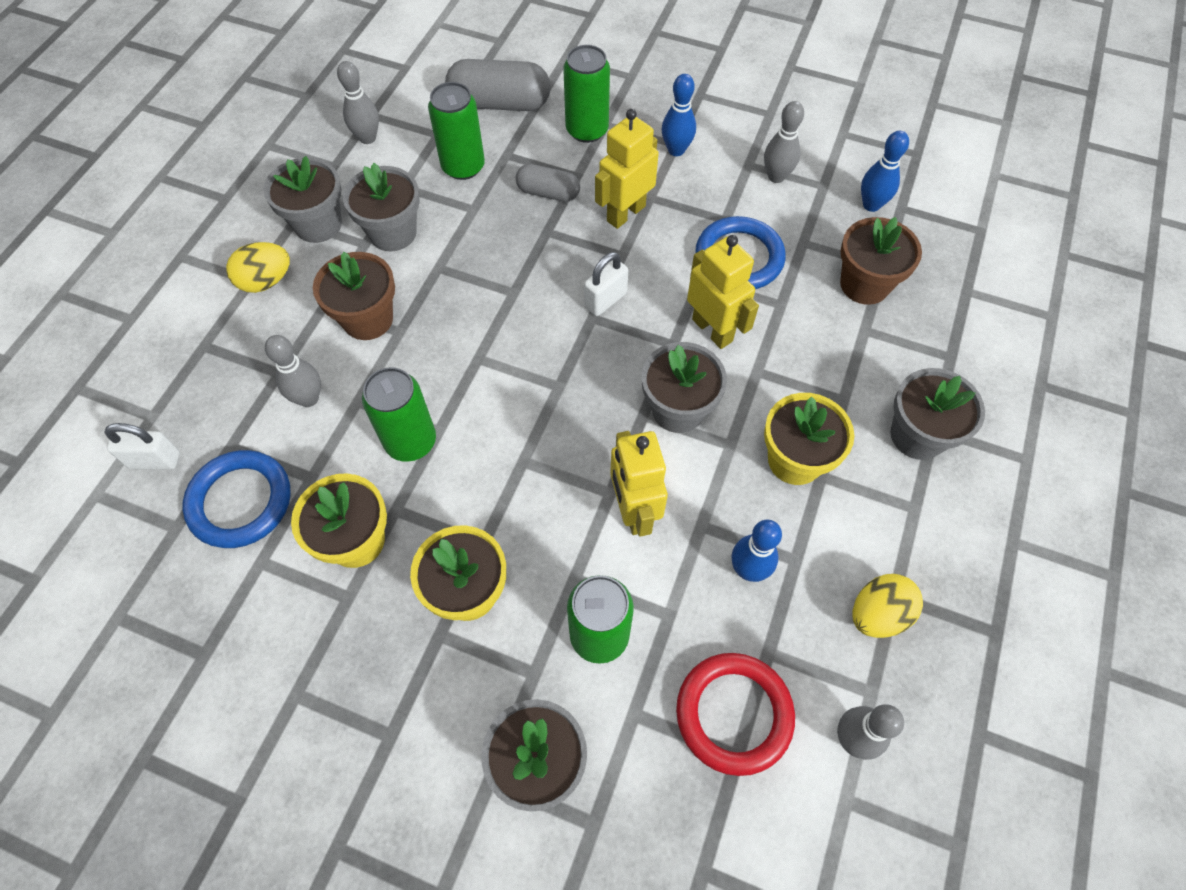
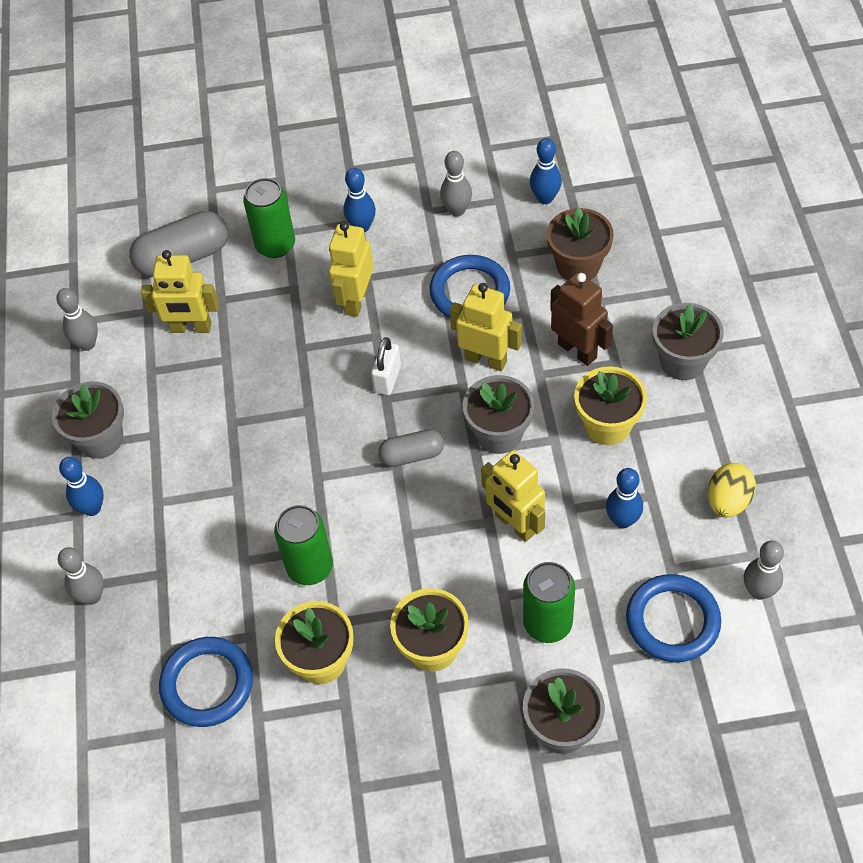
camera: 25 degrees left, 5 degrees down
(155, 460) = (111, 694): white padlock -> none
(266, 281) = (92, 508): yellow egg -> blue bowling pin
(309, 398) = (202, 579): grey bowling pin -> grey bowling pin (92, 596)
(368, 319) = (204, 493): brown flower pot -> none
(393, 233) = (171, 413): grey flower pot -> none
(463, 167) = (191, 328): green can -> yellow robot
(548, 193) = (280, 315): grey capsule -> grey capsule (412, 455)
(734, 714) = (672, 621): red ring -> blue ring
(811, 367) = (577, 350): none -> brown robot

